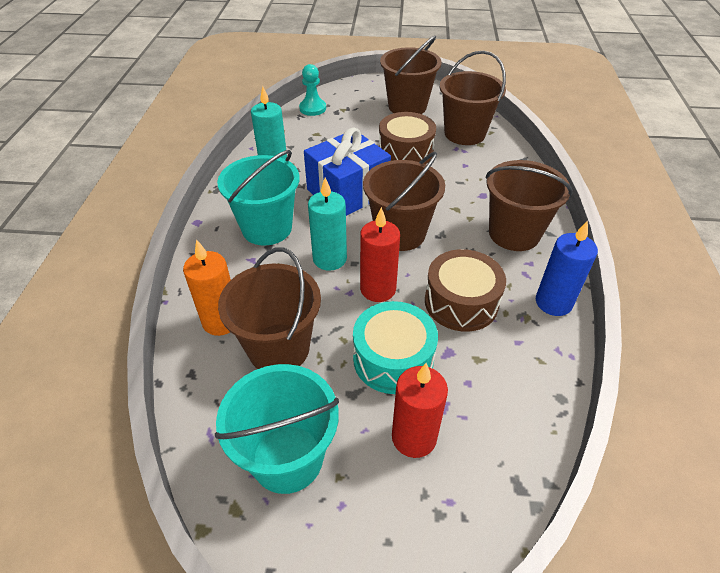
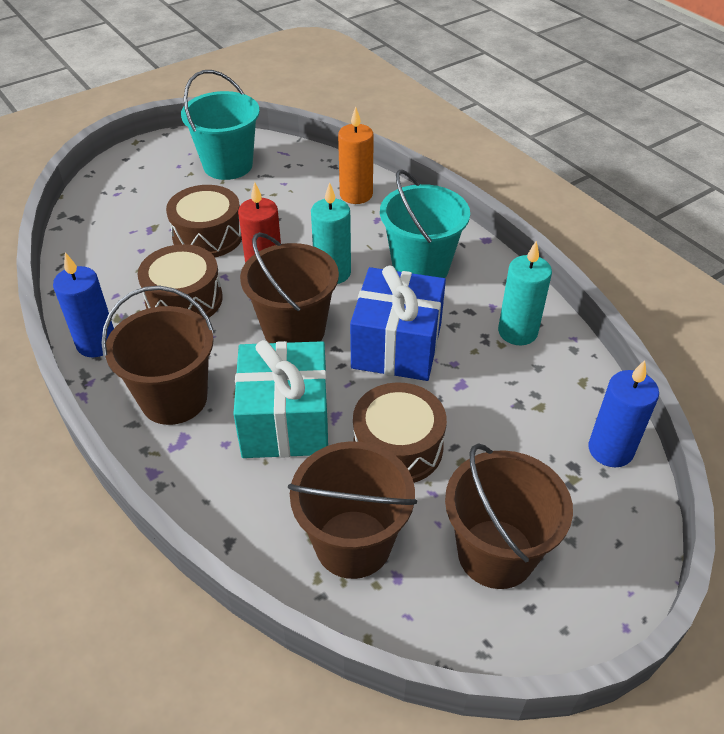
camera: 140 degrees right, 0 degrees up
(279, 348) = (295, 202): brown bucket -> none
(312, 108) = (610, 450): turquoise pawn -> blue candle
(393, 359) = (208, 236): turquoise drum -> brown drum
(414, 437) = (158, 206): red candle -> none
(453, 189) = (285, 421): none -> turquoise gift

